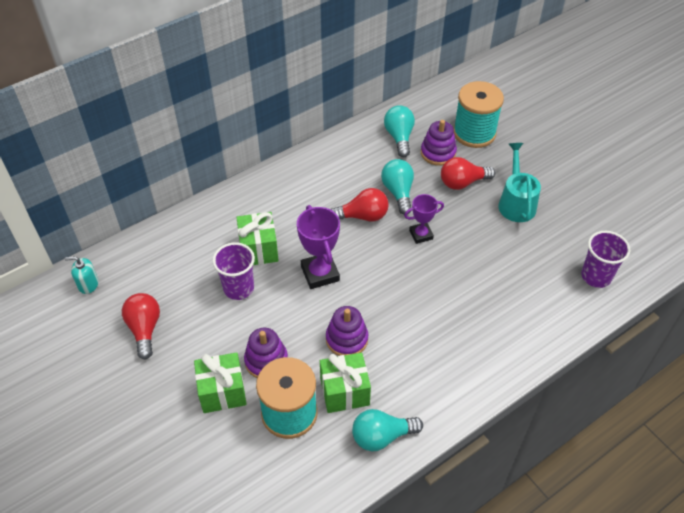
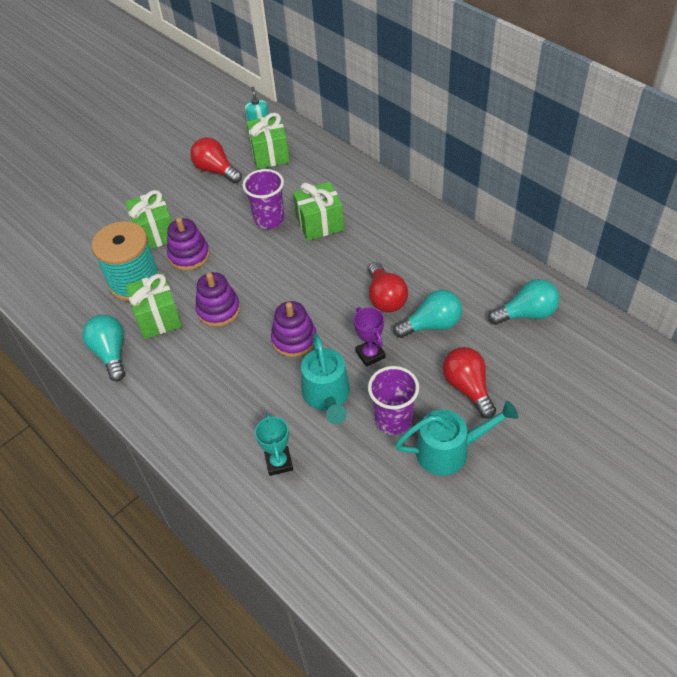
camera: 85 degrees right, 0 degrees up
(141, 279) = (270, 154): none -> green gift
(145, 329) = (216, 170): red light bulb -> red light bulb turned 120 degrees counterclockwise
(320, 273) = (297, 275): purple trophy -> none
(438, 153) = (513, 356): purple stacking toy -> purple stacking toy (294, 339)
(459, 268) = (327, 397): none -> turquoise watering can
(474, 133) = (566, 393): turquoise spool -> none
(519, 307) = (279, 462): none -> turquoise trophy
(596, 276) = (341, 551): purple cup -> purple cup (393, 420)

